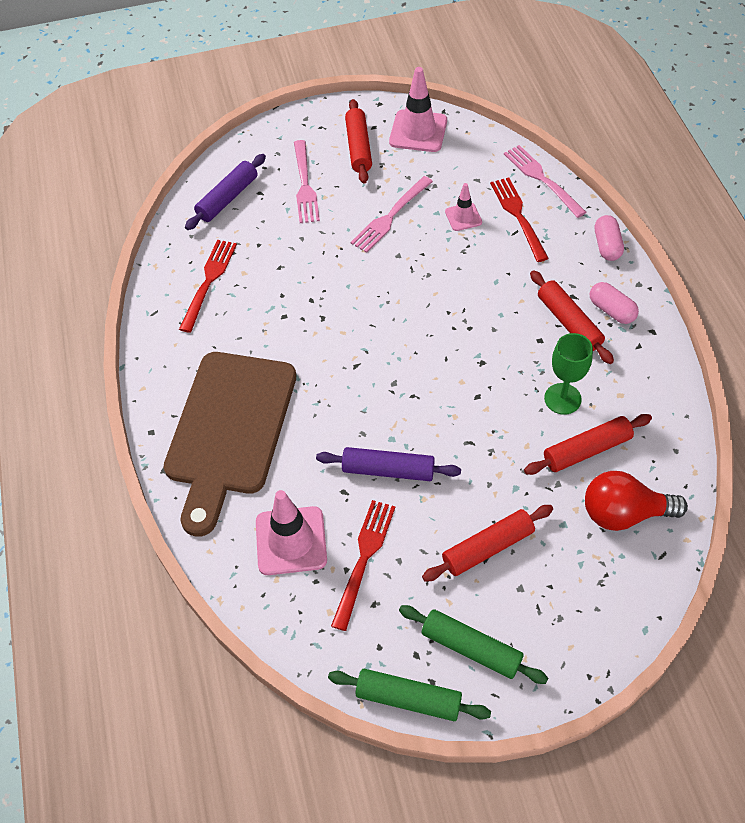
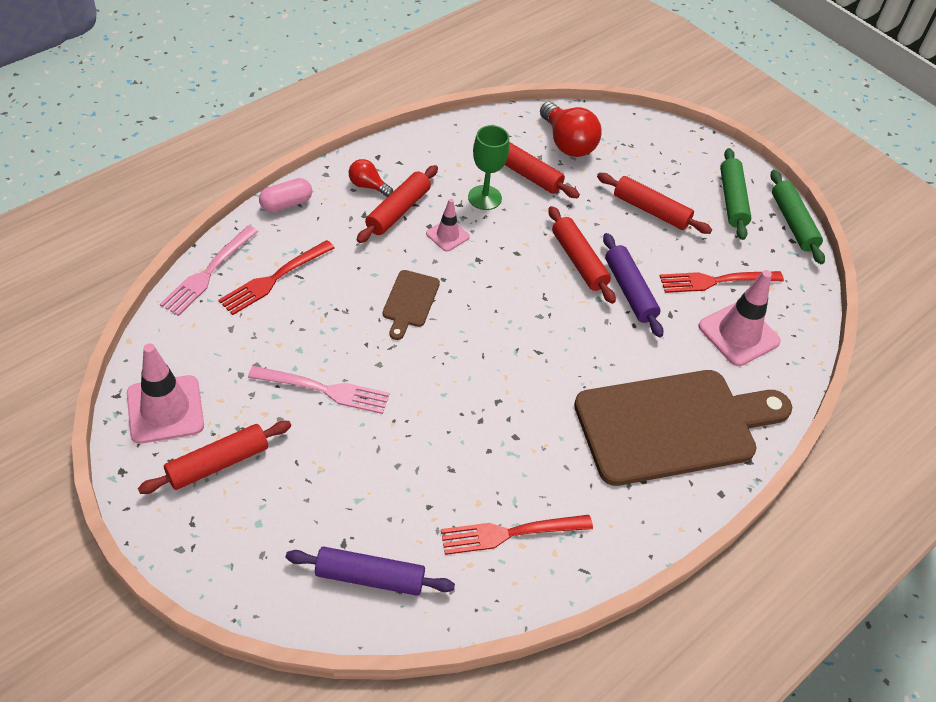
camera: 125 degrees left, 5 degrees down
(305, 185) = (309, 497): pink fork -> none
(445, 444) = (579, 261): none -> red rolling pin
(453, 295) = (410, 301): none -> brown cutting board
(463, 217) = (296, 324): pink traffic cone -> pink traffic cone (447, 235)
(611, 310) = (368, 186): pink capsule -> red light bulb

